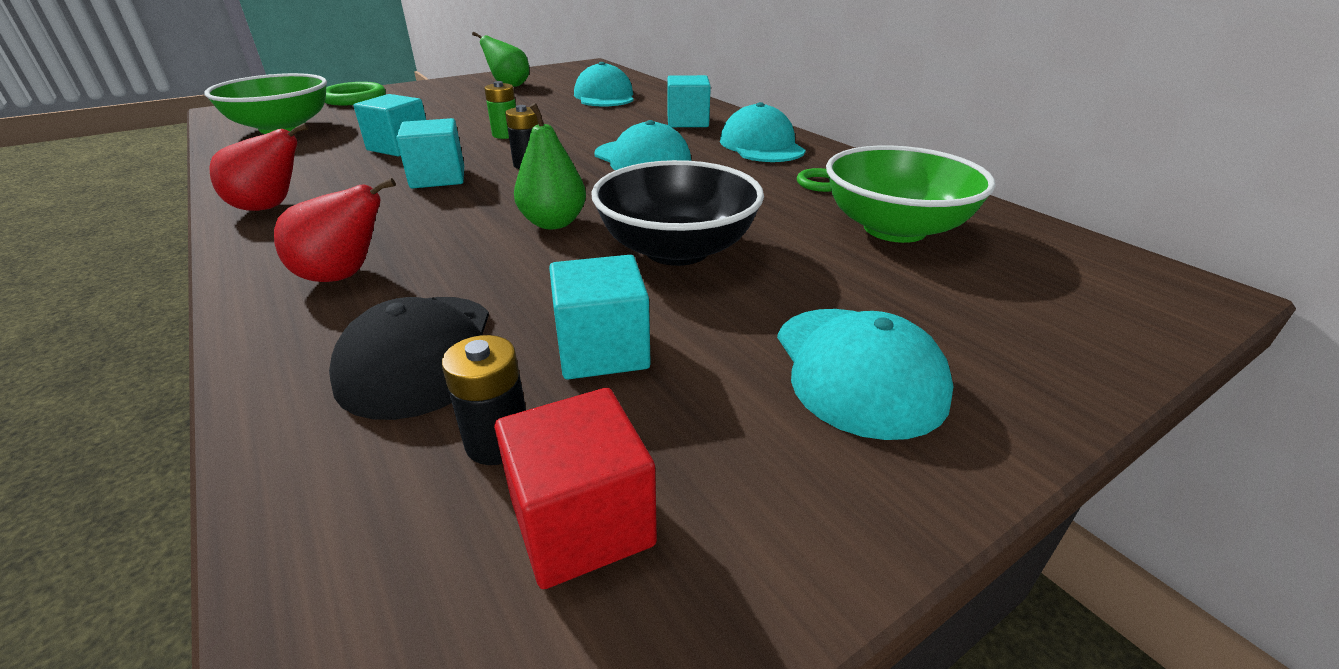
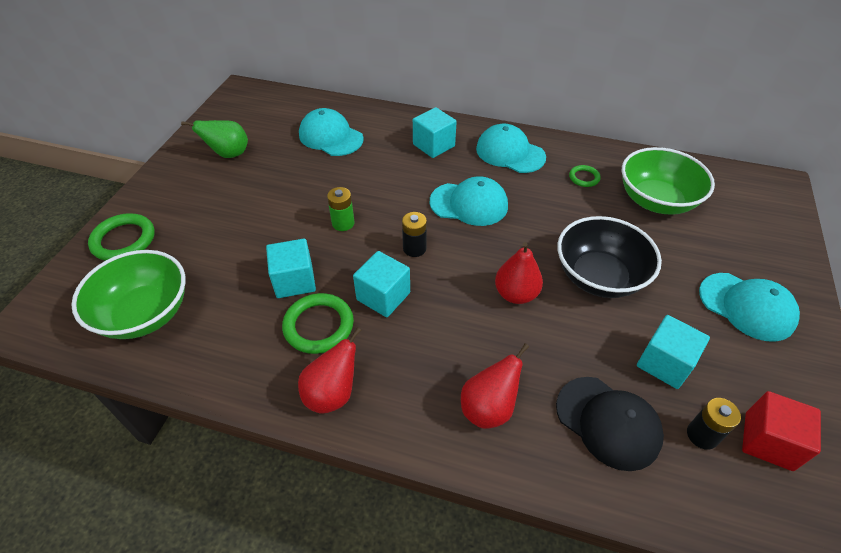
camera: 40 degrees left, 15 degrees up
(355, 172) = (318, 326): none -> green ring
(553, 223) = (516, 294): green pear -> red pear

